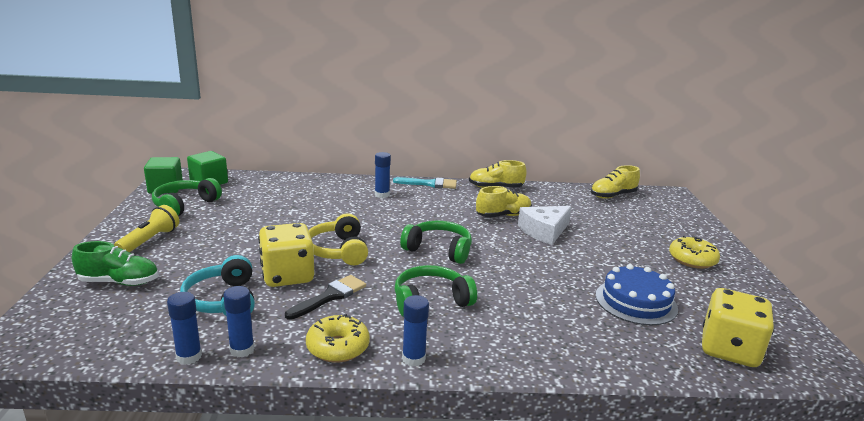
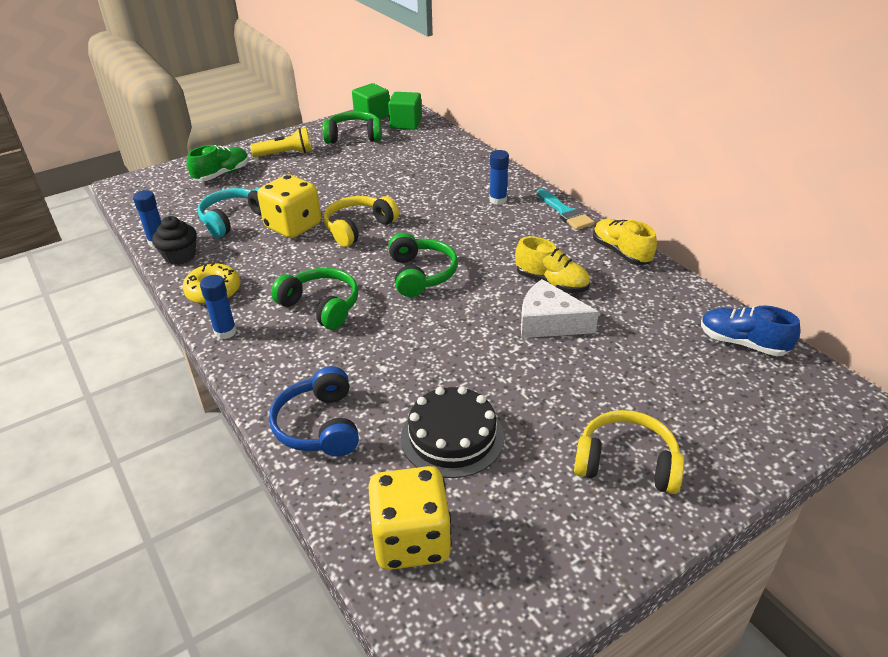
camera: 60 degrees right, 15 degrees up
(119, 282) = (222, 174): green shoe -> green shoe turned 105 degrees counterclockwise
(242, 350) = (180, 256): blue glue stick -> black cupcake
(330, 296) = (281, 257): black brush -> none
(587, 349) = (319, 425): none -> blue headphones
(613, 196) = (742, 343): yellow shoe -> blue shoe
(636, 301) = (452, 437): blue cake -> black cake
(692, 259) = (626, 463): yellow donut -> yellow headphones

